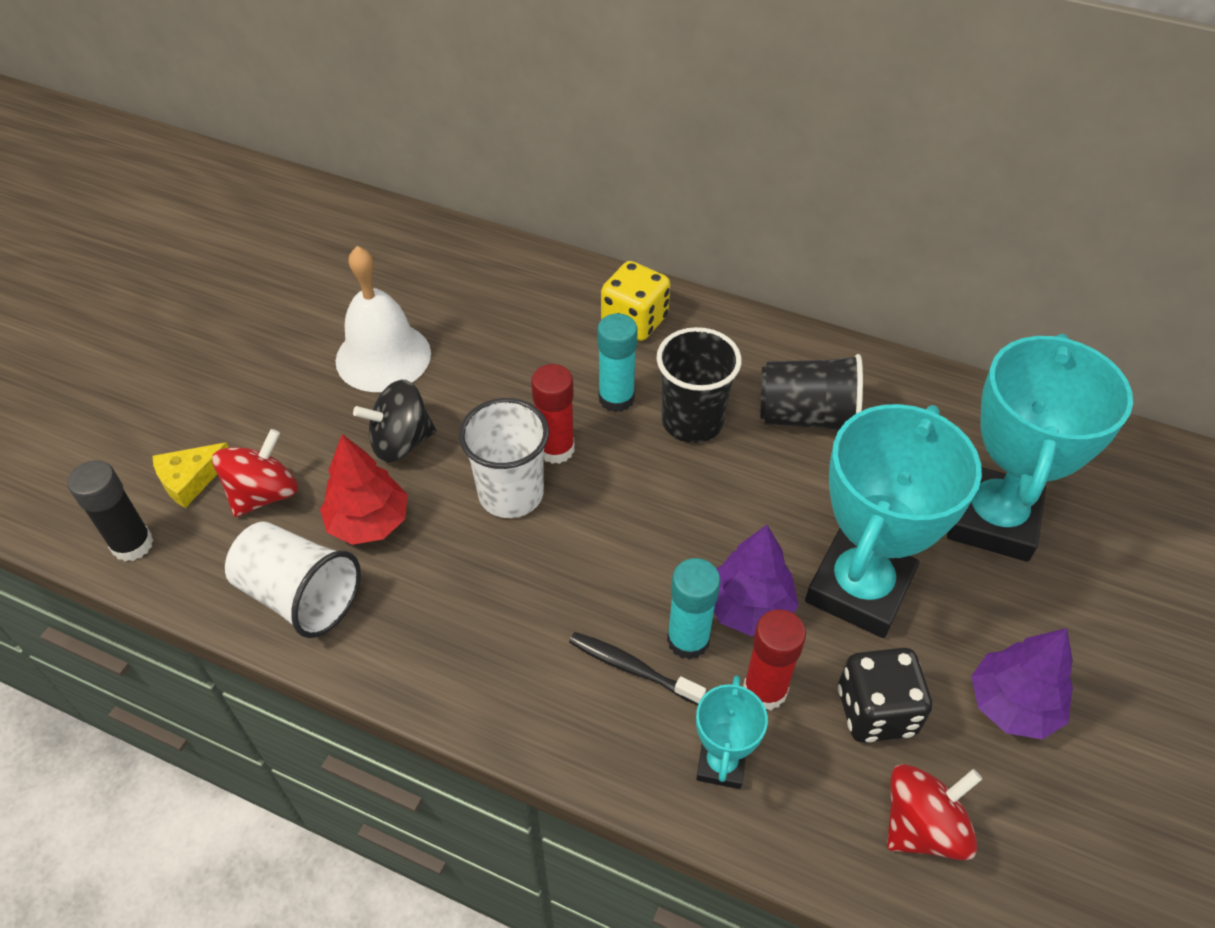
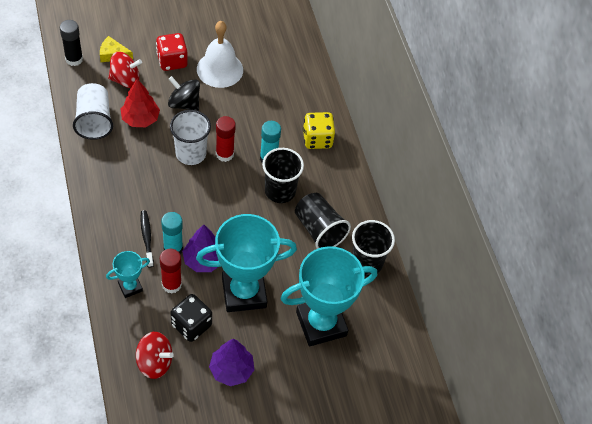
camera: 45 degrees right, 5 degrees up
(298, 407) = (172, 61): none -> red dice
(912, 397) = (366, 263): none -> black cup

